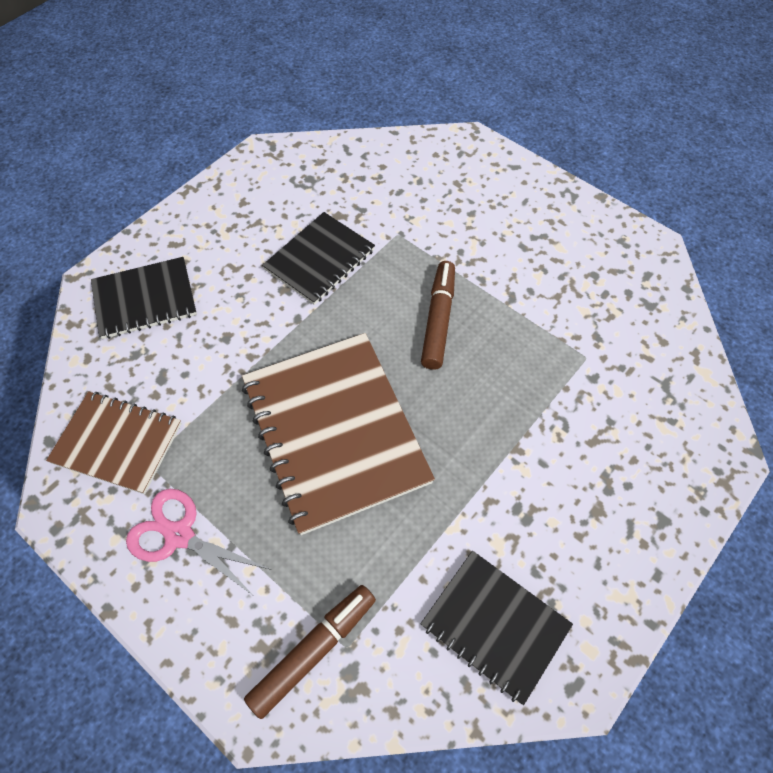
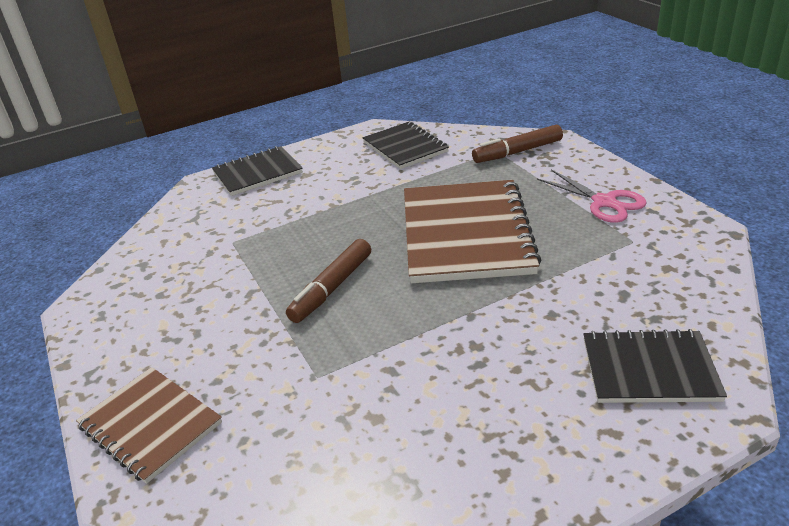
camera: 155 degrees left, 25 degrees down
(117, 443) = (663, 256): brown notebook -> brown notebook (150, 425)
(320, 260) = (423, 367): black notebook -> black notebook (257, 173)

